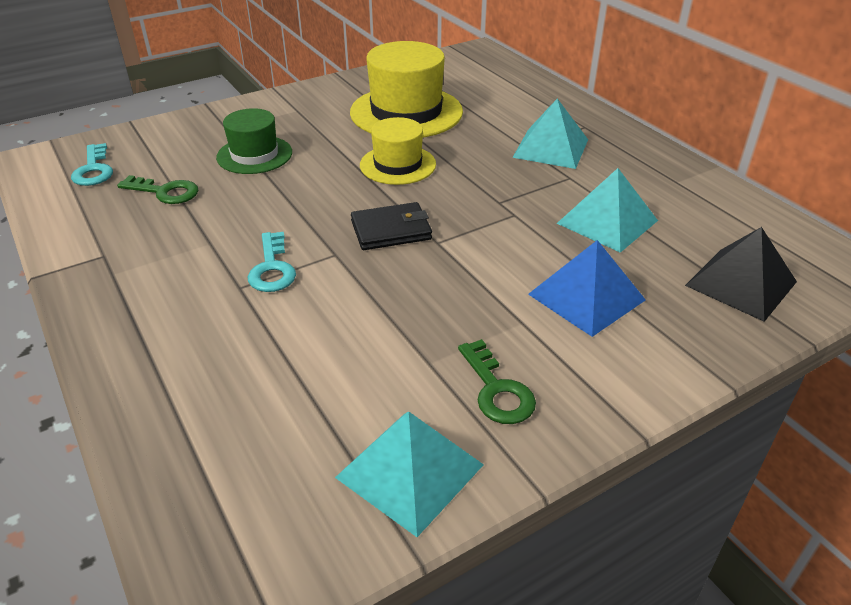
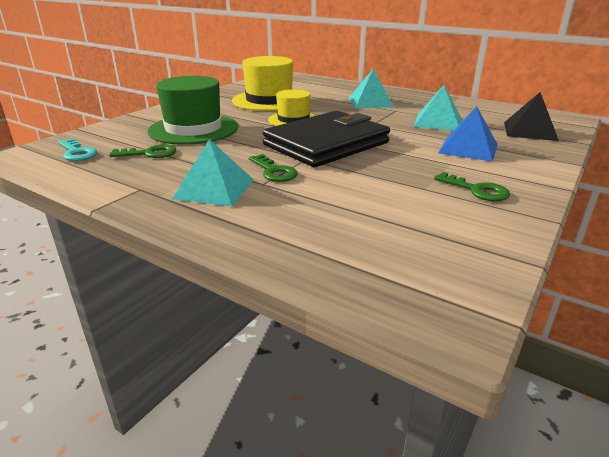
camera: 25 degrees left, 10 degrees down
(254, 155) = (193, 129): green hat -> green hat, size x1.66
(272, 268) = (274, 171): turquoise key -> green key
(391, 230) = (326, 144): black wallet -> black wallet, size x2.14
(409, 470) = (479, 232): turquoise pyramid -> turquoise pyramid (214, 189)

